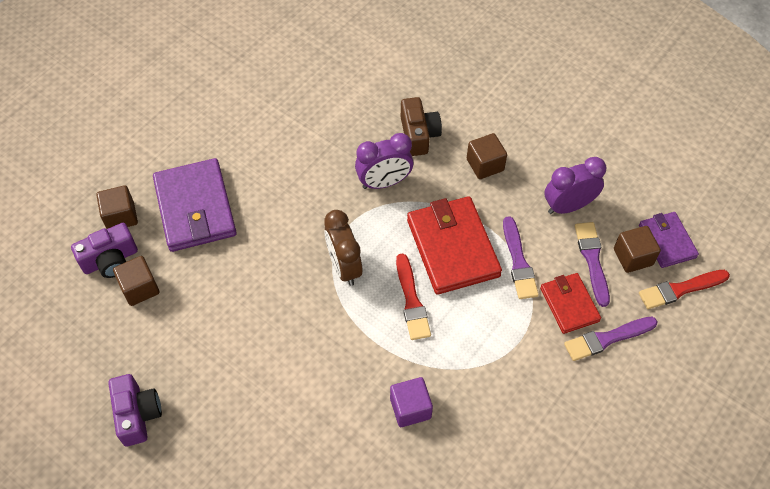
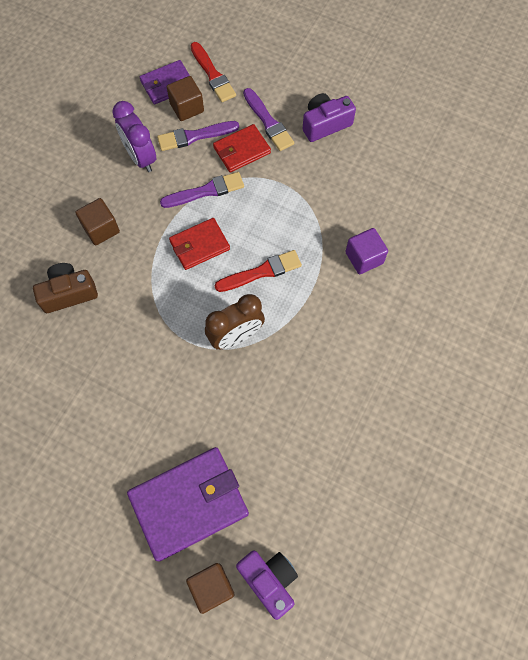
camera: 100 degrees left, 10 degrees up
(137, 414) = (430, 493): purple camera -> purple camera (325, 124)
(140, 288) = (297, 535): brown cube -> none
(384, 182) = (132, 316): purple clock -> none
(453, 248) = (199, 245): red wallet -> red wallet, size x0.58

